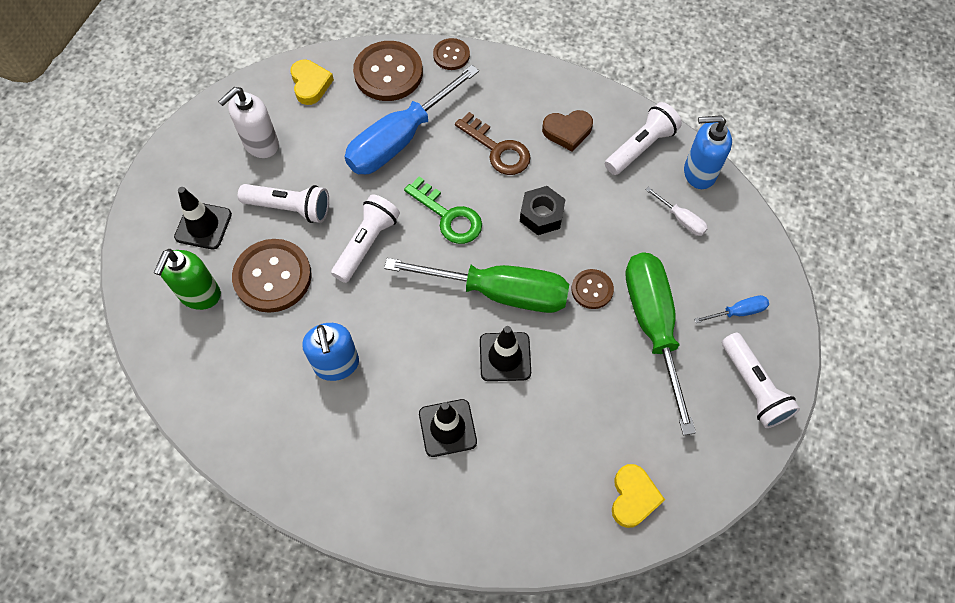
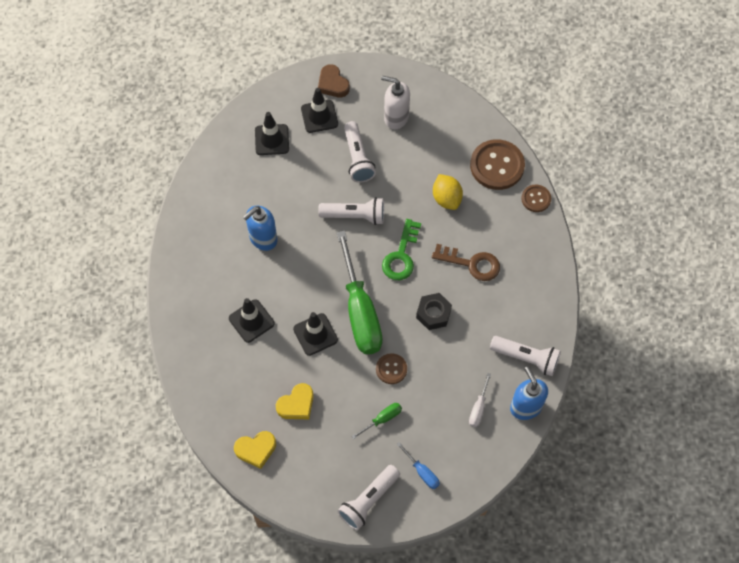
camera: 65 degrees right, 0 degrees up
(200, 295) = (272, 140): green soap dispenser -> black traffic cone
(273, 277) = (304, 173): brown button -> none
(310, 84) = (459, 122): yellow heart -> yellow heart (296, 404)
(400, 139) = (446, 198): blue screwdriver -> yellow lemon
(497, 149) = (471, 264): brown key -> brown key turned 90 degrees counterclockwise
(567, 131) = (512, 303): brown heart -> brown heart (332, 84)
(653, 327) = (382, 419): green screwdriver -> green screwdriver, size x0.42

